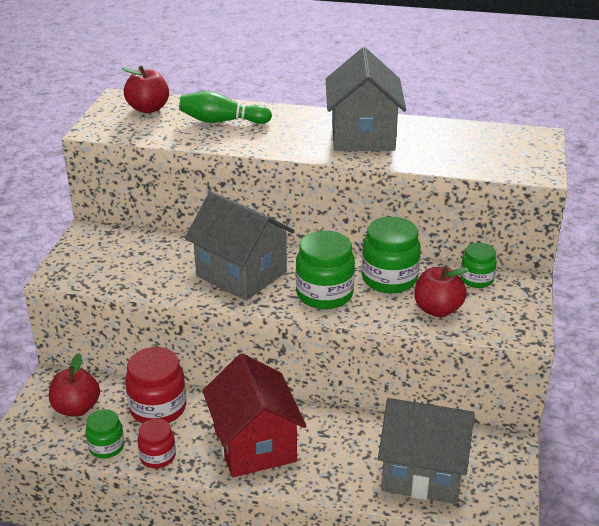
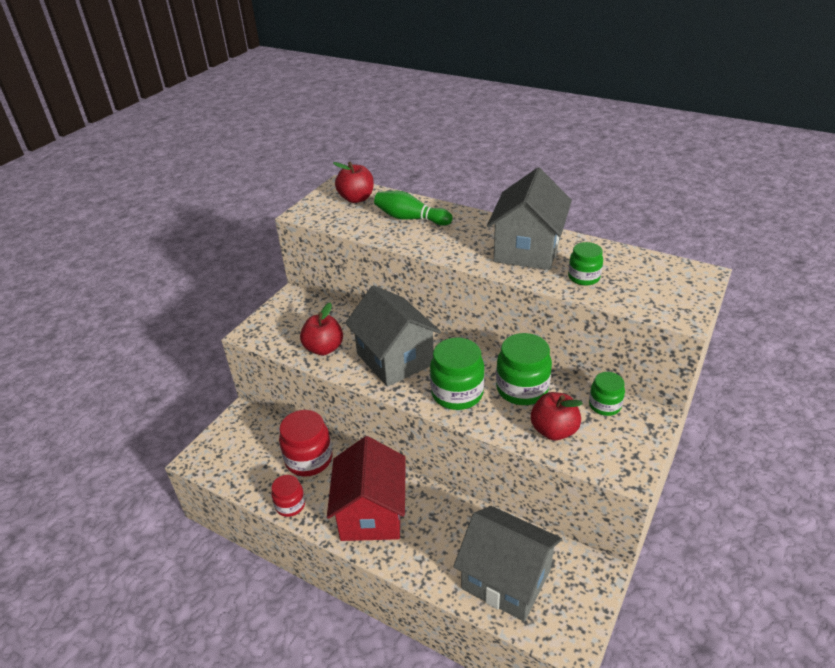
camera: 20 degrees right, 5 degrees up
(76, 408) = (248, 445): red apple -> red apple (324, 348)
(106, 447) = (255, 486): green jar -> green jar (583, 277)

